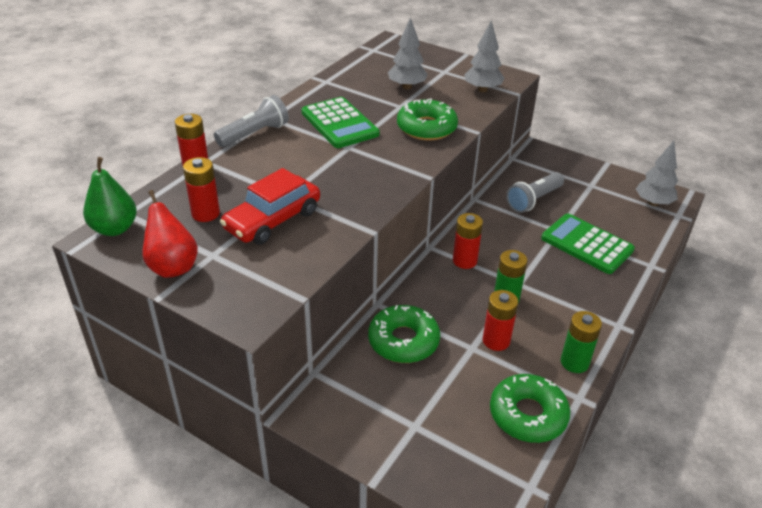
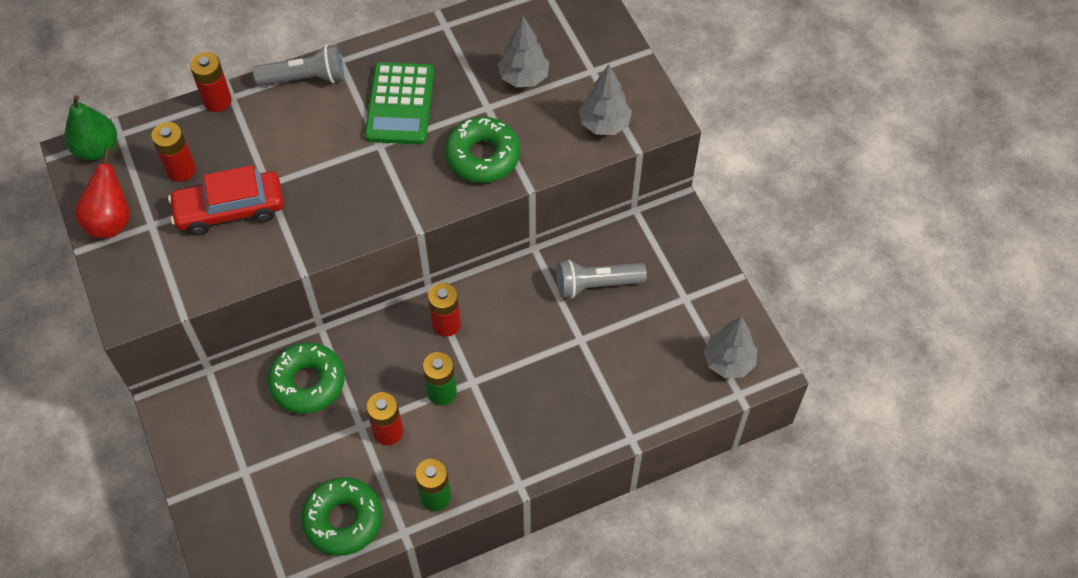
camera: 35 degrees right, 20 degrees up
(586, 244) = (591, 374): green calculator -> none

